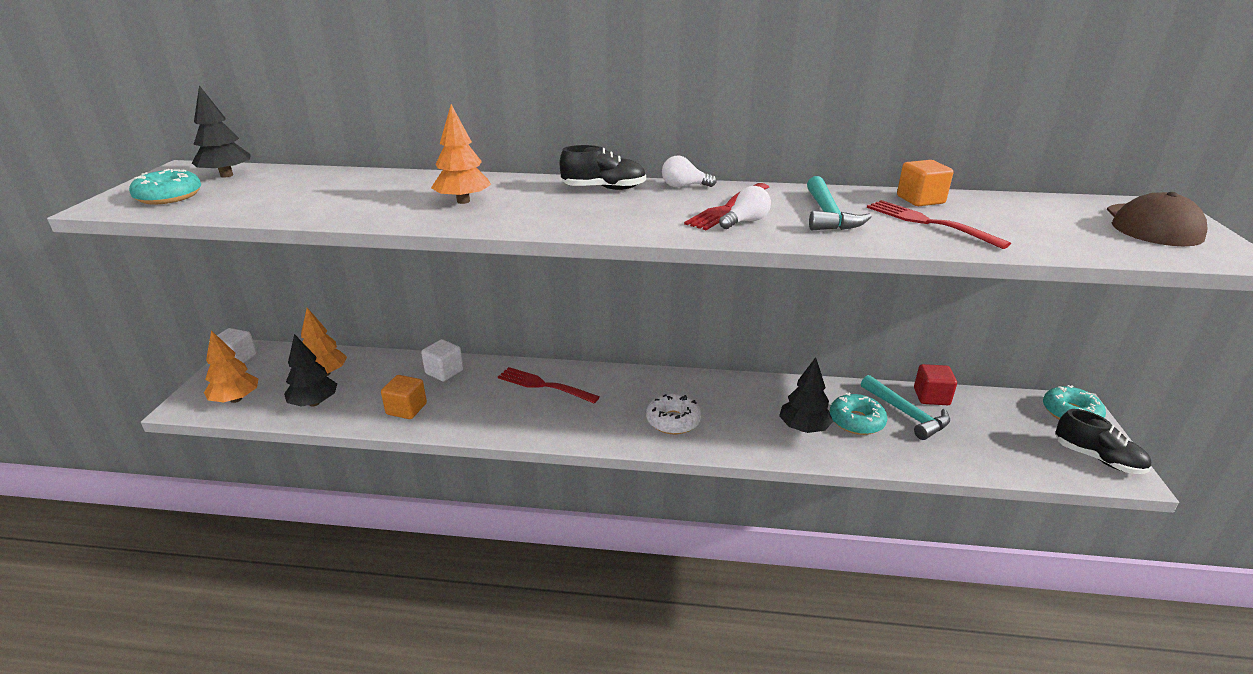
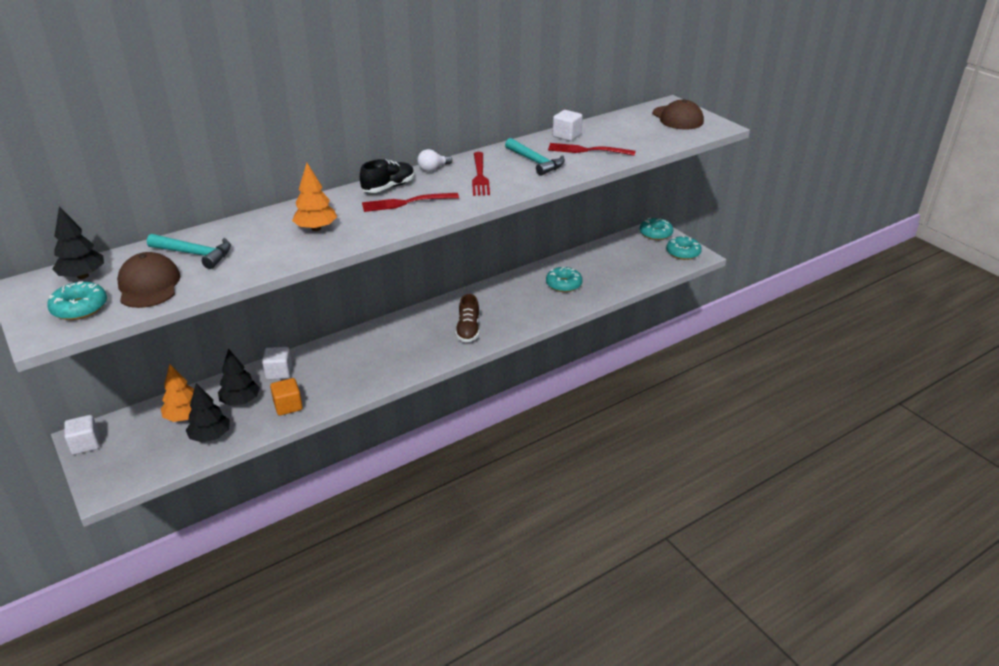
camera: 40 degrees left, 5 degrees up
(236, 399) = (139, 466): orange tree -> none
(245, 198) = (149, 285): none -> brown cap
(544, 385) = (363, 348): red fork -> red fork (407, 202)
(673, 421) = (468, 330): white donut -> brown shoe
(746, 221) = (501, 182): white light bulb -> none
(803, 428) = (541, 301): black tree -> black tree (240, 401)
(906, 414) = (583, 269): turquoise hammer -> turquoise hammer (195, 254)
(920, 200) = (566, 136): orange cube -> white cube
(931, 397) = (587, 253): red cube -> none
(1097, 458) = (683, 253): black shoe -> turquoise donut

